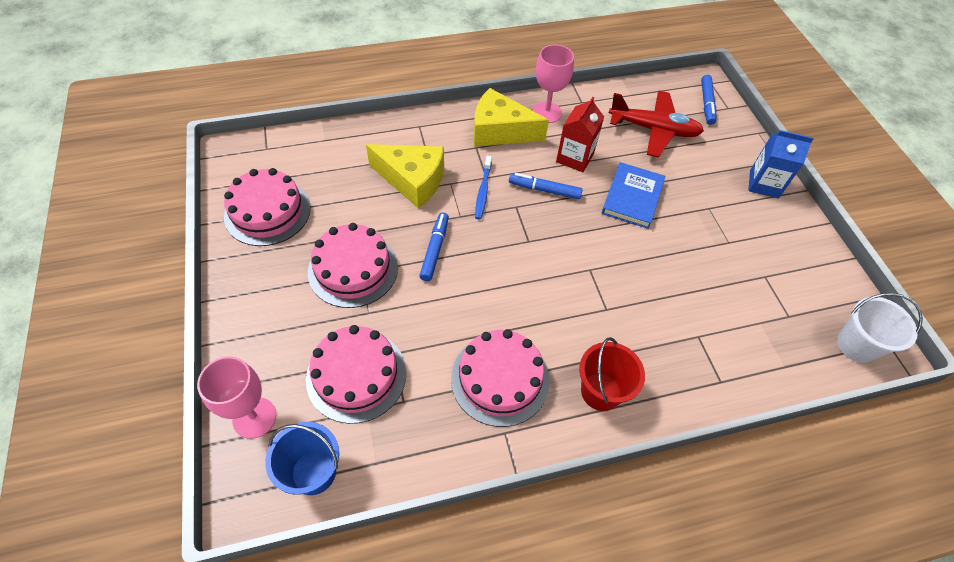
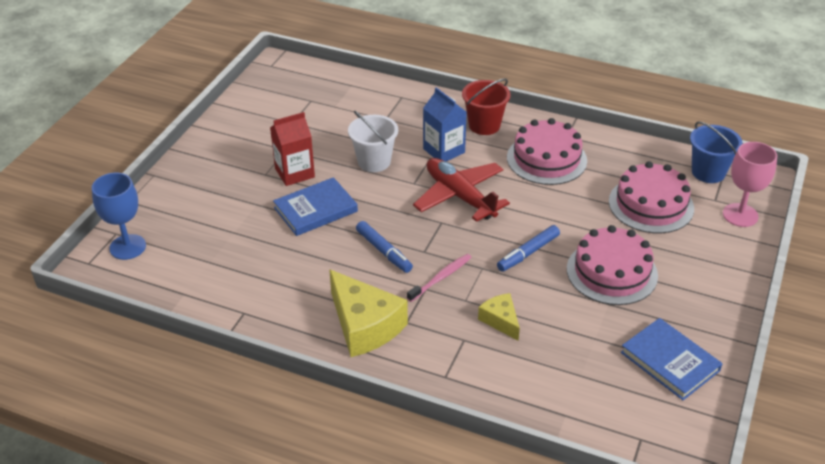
camera: 140 degrees left, 15 degrees down
(267, 212) = (670, 361): pink cake -> blue book
(412, 180) = (500, 320): yellow cheese -> yellow cheese, size x0.53
(483, 191) = (441, 278): blue toothbrush -> pink toothbrush
(547, 112) = (294, 320): pink goblet -> none
(574, 158) = (322, 263): red carton -> red carton (294, 173)
(653, 129) = (215, 250): red plane -> red plane (460, 196)
(706, 103) = (127, 247): blue marker -> blue goblet
(764, 184) = (195, 167): blue carton -> blue carton (444, 151)
(856, 345) = (292, 73): white bucket -> white bucket (374, 162)

